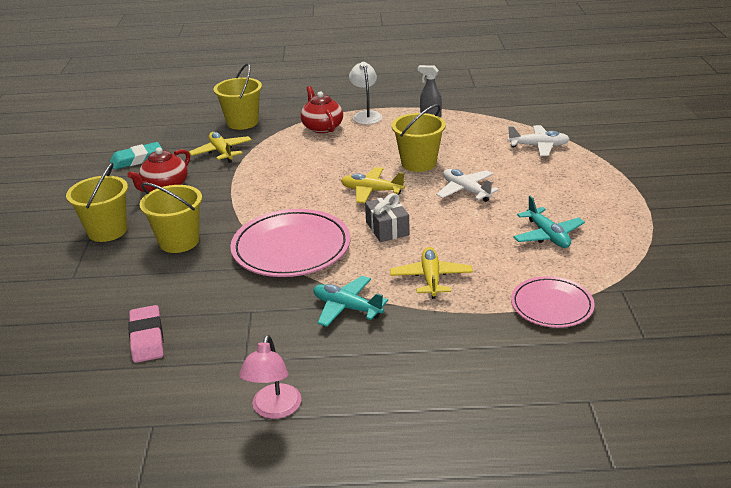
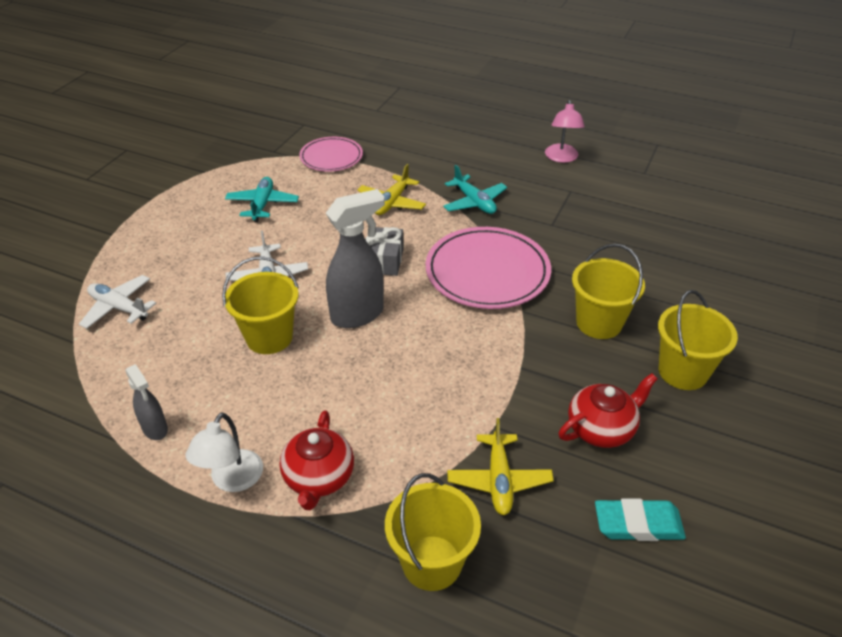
camera: 155 degrees left, 10 degrees up
(147, 338) = (643, 230): pink eraser -> none
(274, 409) = (561, 158): pink lamp -> pink lamp turned 150 degrees clockwise
(371, 191) = (358, 314): yellow plane -> grey spray bottle

